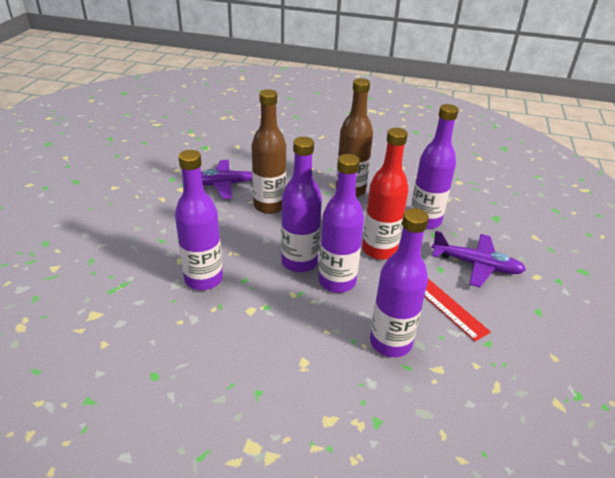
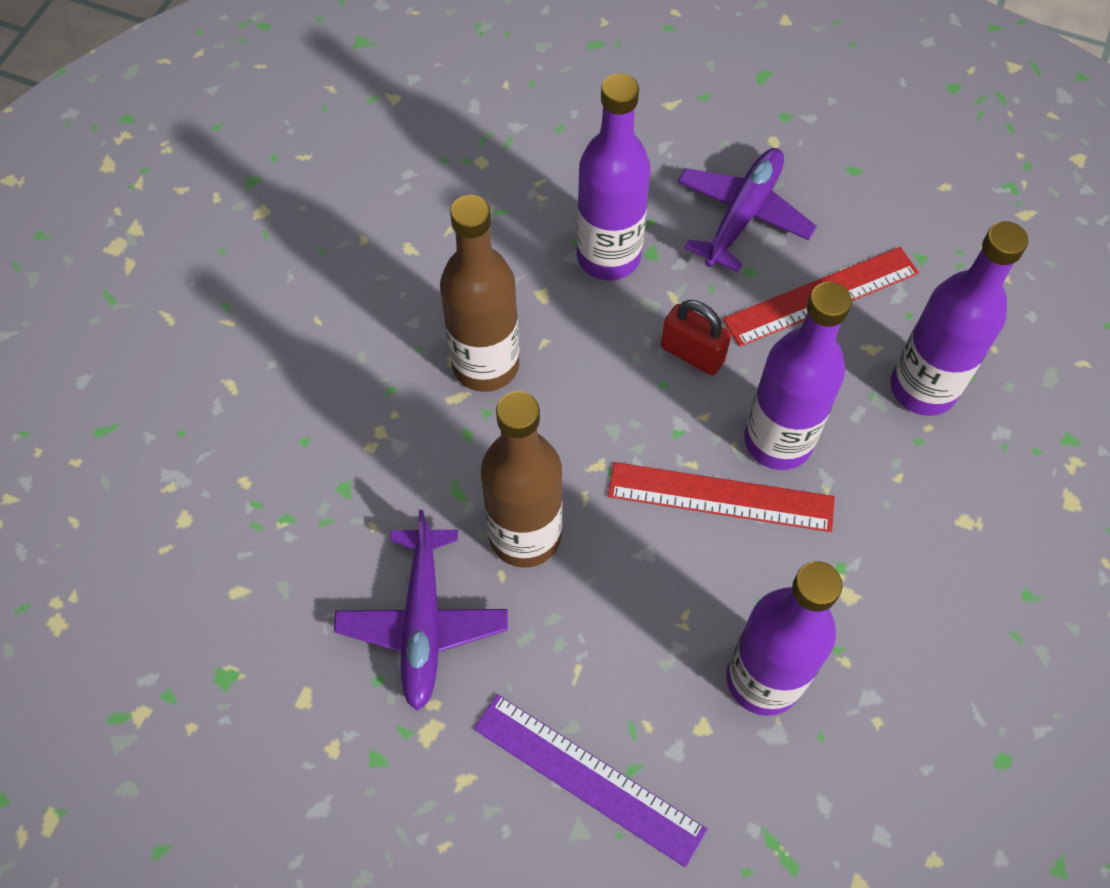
camera: 80 degrees left, 25 degrees up
(160, 229) = (588, 777): none -> purple ruler
(299, 262) = (720, 497): purple bottle -> red ruler
(379, 250) = (692, 354): red bottle -> red padlock

